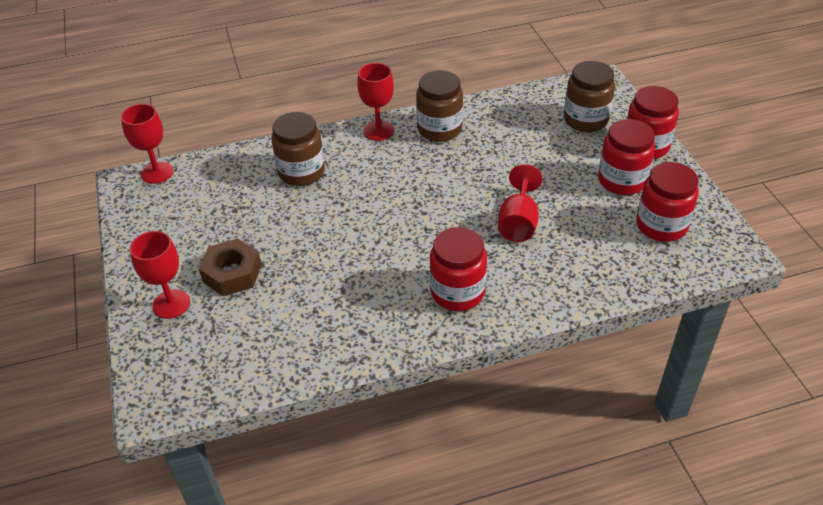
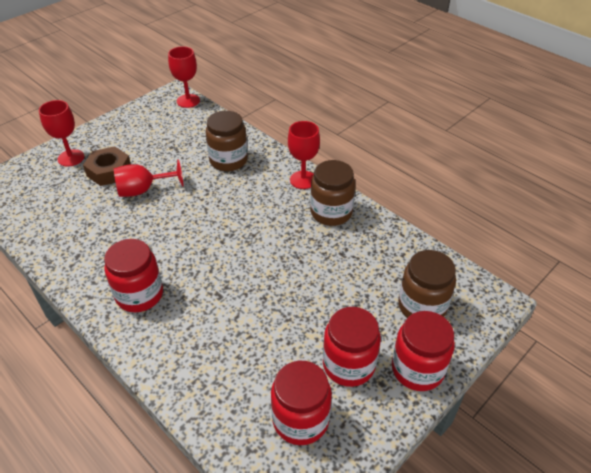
camera: 60 degrees right, 0 degrees up
(518, 222) = (242, 305): red goblet -> red goblet (143, 190)

